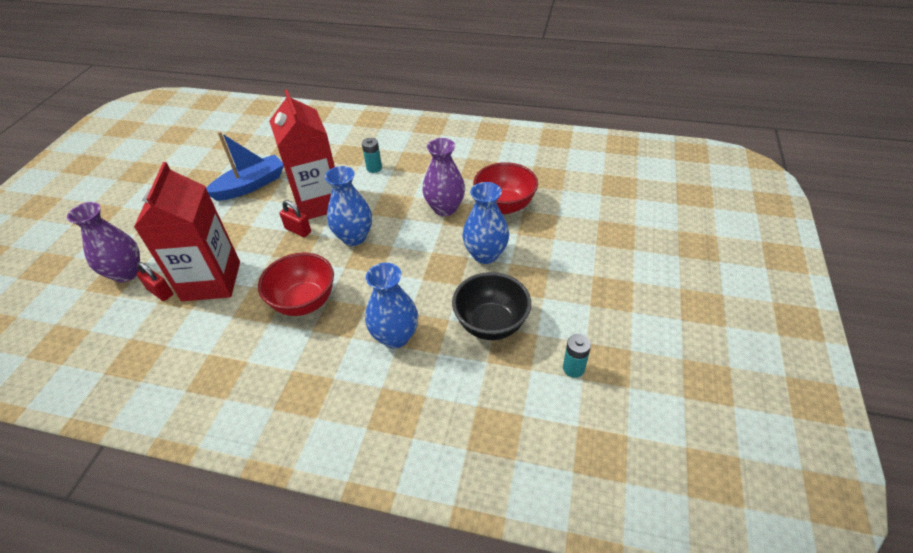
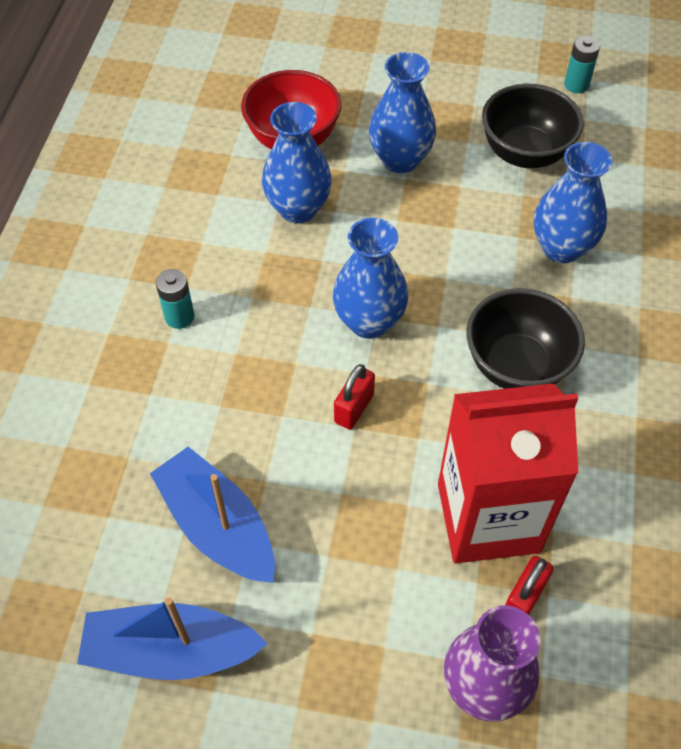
camera: 95 degrees left, 10 degrees up
(199, 175) = (171, 651): none -> blue boat
(304, 302) = (516, 366): red bowl -> black bowl
(318, 202) = (276, 390): red carton -> none
(445, 208) = (298, 209): purple vase -> blue vase

